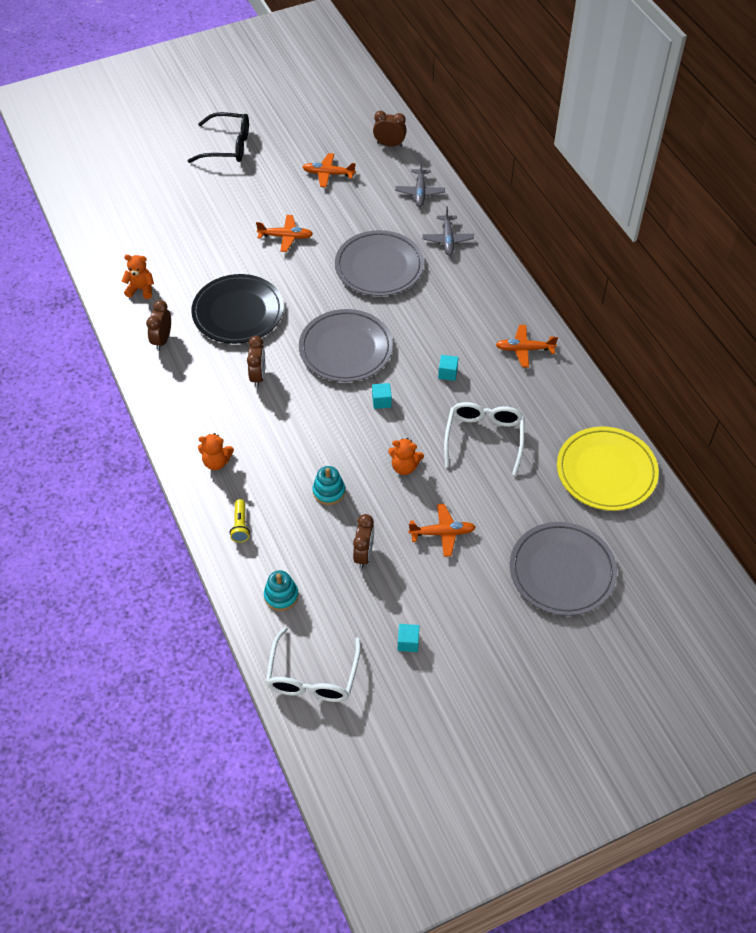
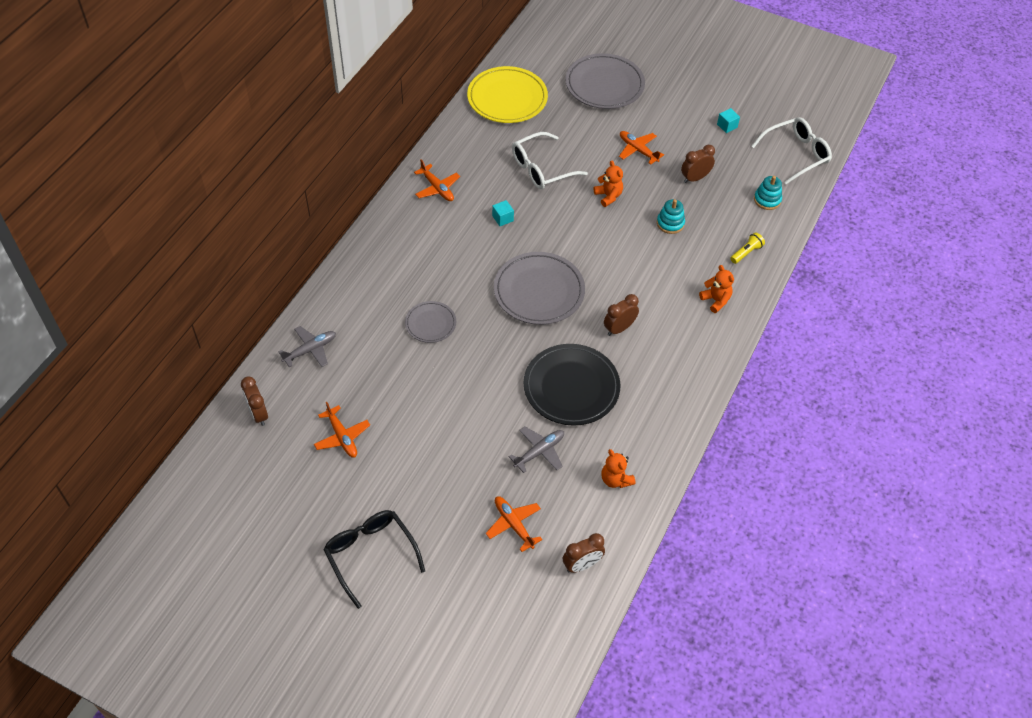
camera: 130 degrees left, 0 degrees up
(162, 340) = (650, 419): brown clock -> brown clock (582, 565)
(285, 237) = (454, 414): orange plane -> orange plane (514, 524)
(379, 267) = (430, 323): grey plate -> grey plate, size x0.55
(381, 401) = (566, 240): turquoise cube -> none
(447, 239) = (356, 296): grey plane -> grey plane (539, 452)

